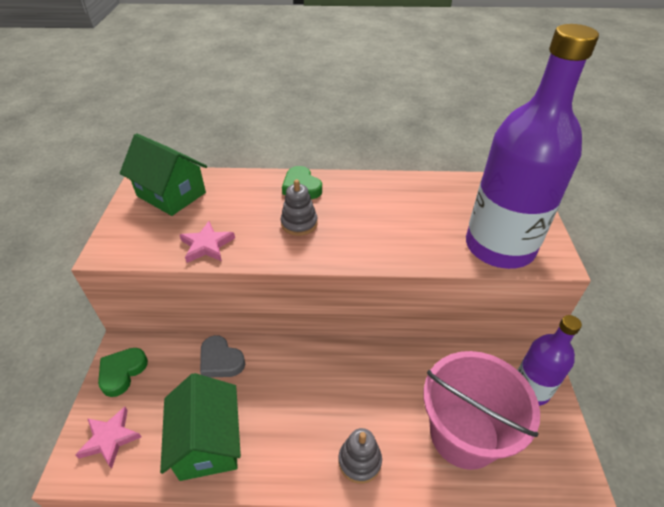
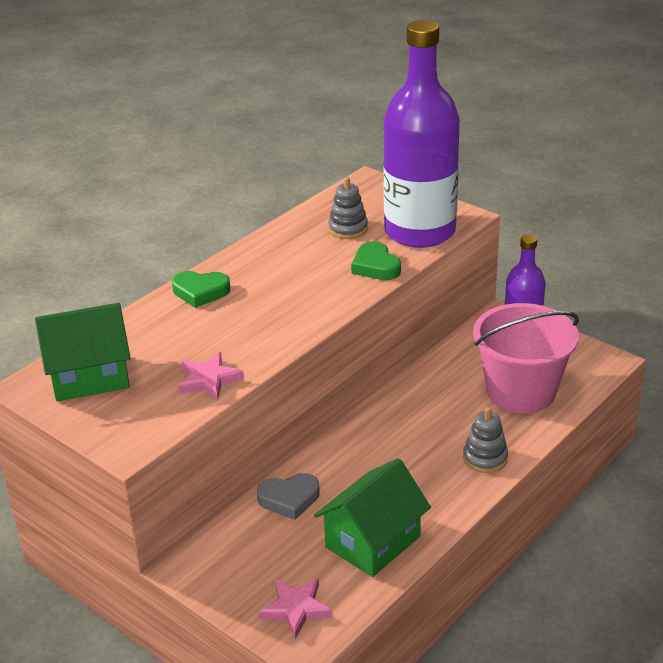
camera: 50 degrees left, 10 degrees down
(122, 372) = (221, 576): green heart -> green heart (375, 266)
(208, 442) = (372, 542): green house -> green house turned 75 degrees counterclockwise
(299, 223) = (253, 315): grey stacking toy -> grey stacking toy (348, 229)

